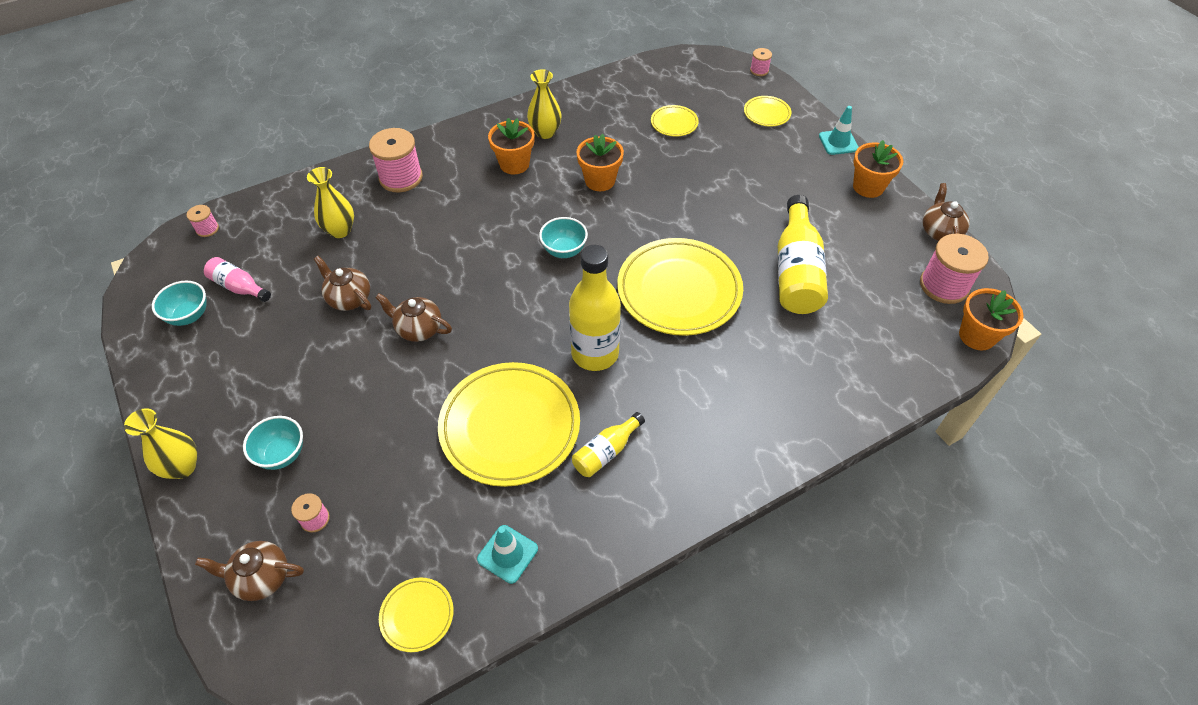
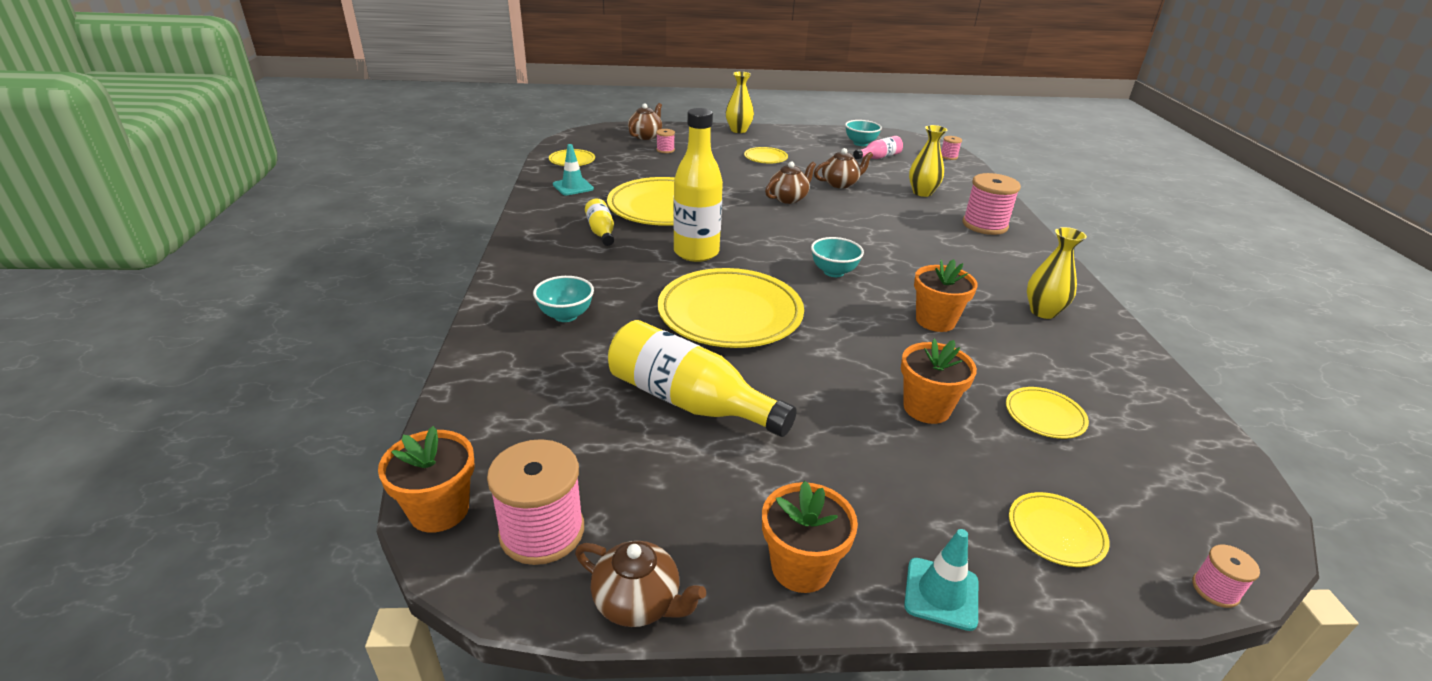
camera: 115 degrees right, 20 degrees down
(282, 454) = (720, 149): turquoise bowl -> turquoise bowl (566, 315)
(293, 393) = (765, 158): none -> yellow plate
(514, 164) = (986, 280): orange flower pot -> orange flower pot (926, 408)

